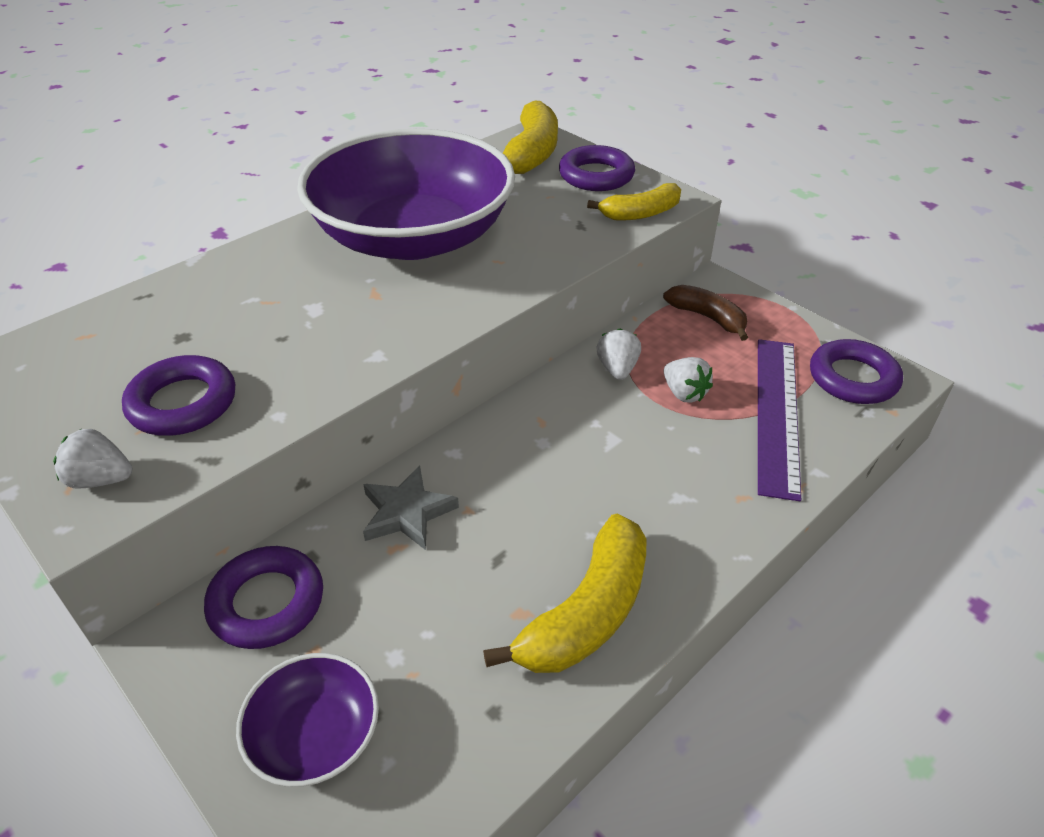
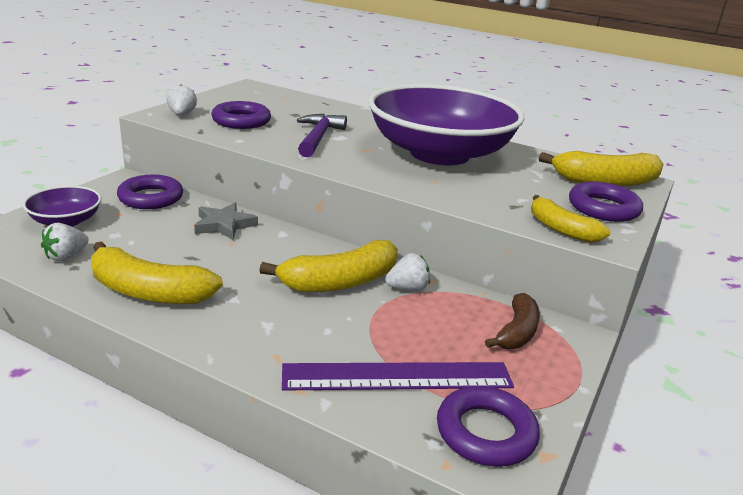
camera: 70 degrees right, 15 degrees down
(307, 329) = (318, 138): none -> purple hammer
(594, 419) = (340, 282): none -> yellow banana
(684, 393) = (396, 322): white strawberry -> white strawberry (66, 256)

